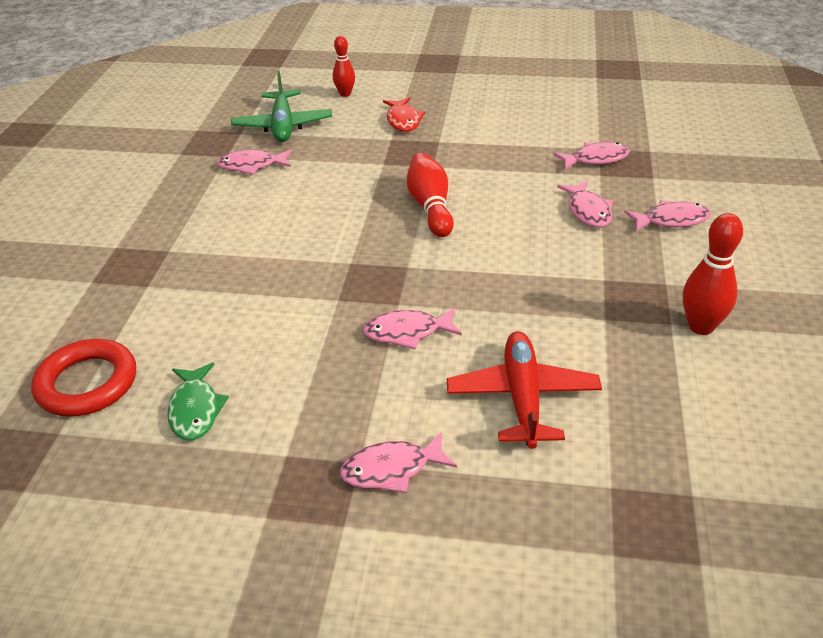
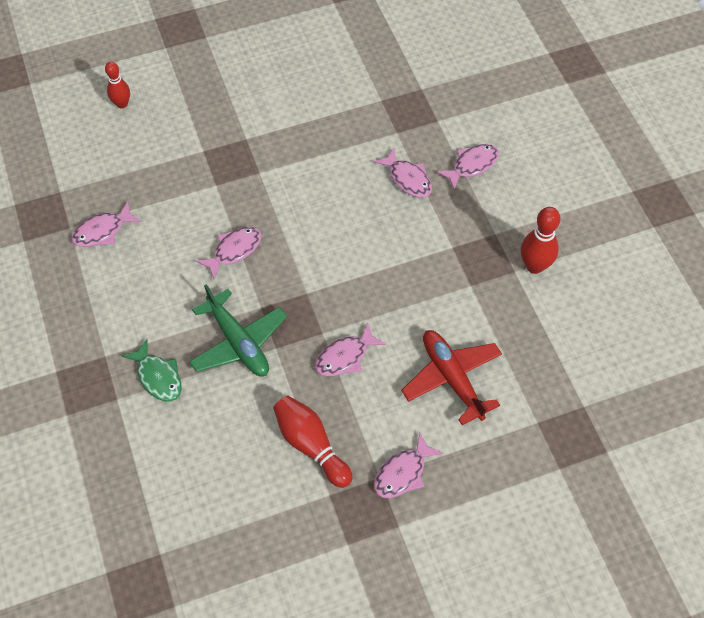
camera: 30 degrees left, 20 degrees up
(87, 383) = (146, 506): red ring -> none
(195, 409) = (242, 490): green fish -> green fish (158, 377)
(283, 126) = (93, 169): green plane -> green plane (238, 342)
(403, 120) = (199, 122): red fish -> none
(430, 207) = (286, 222): red bowling pin -> red bowling pin (311, 445)
(595, 159) = (385, 114): pink fish -> pink fish (234, 250)

